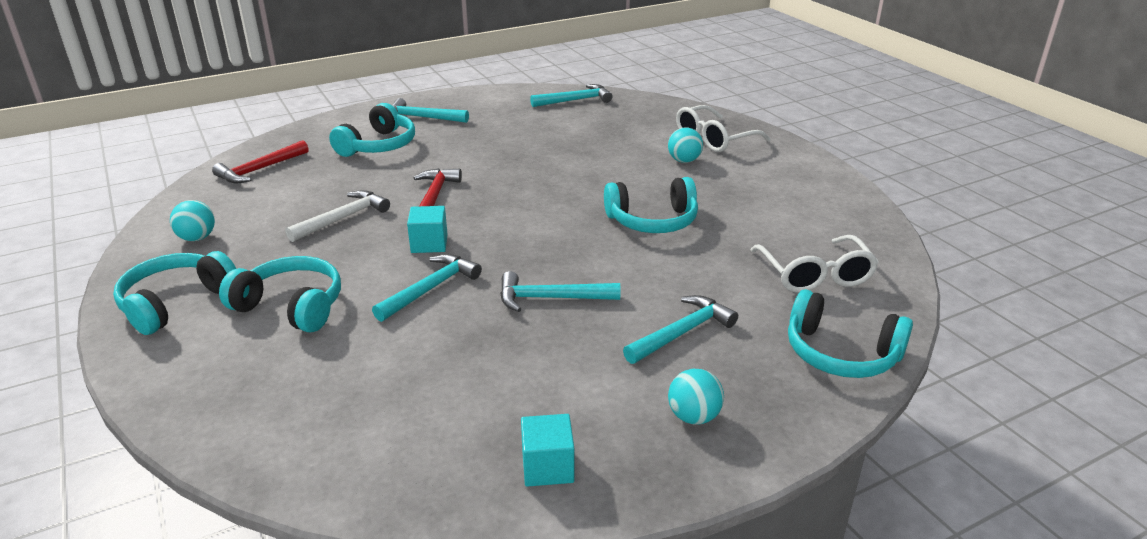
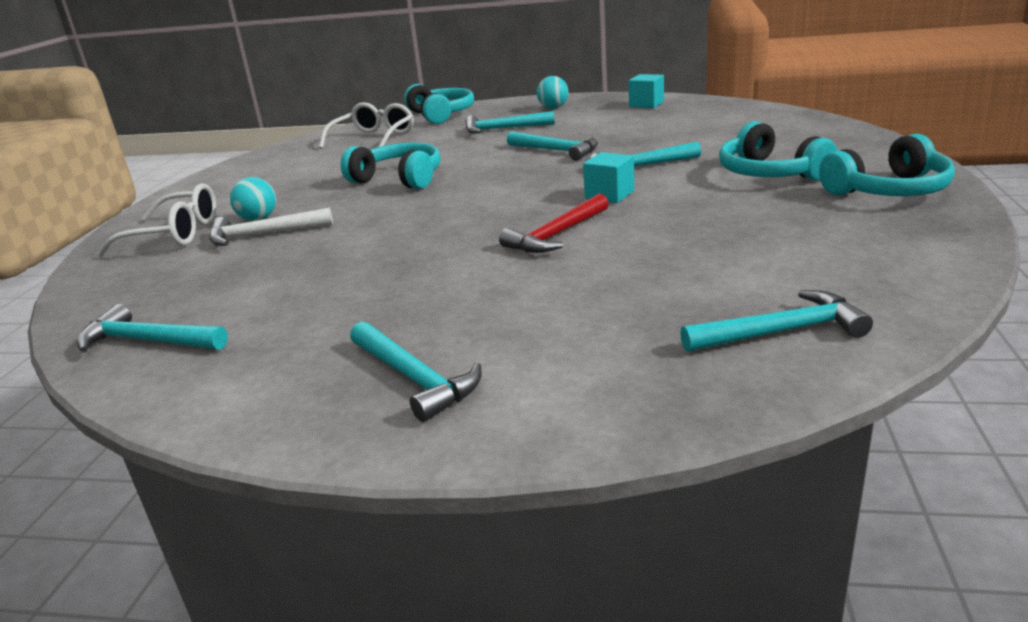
camera: 140 degrees left, 5 degrees down
(197, 238) = (879, 244): turquoise ball -> none
(259, 169) = (781, 332): red hammer -> turquoise hammer
(343, 218) = (682, 232): white hammer -> white hammer (263, 234)
(378, 145) = (552, 331): turquoise headphones -> none

